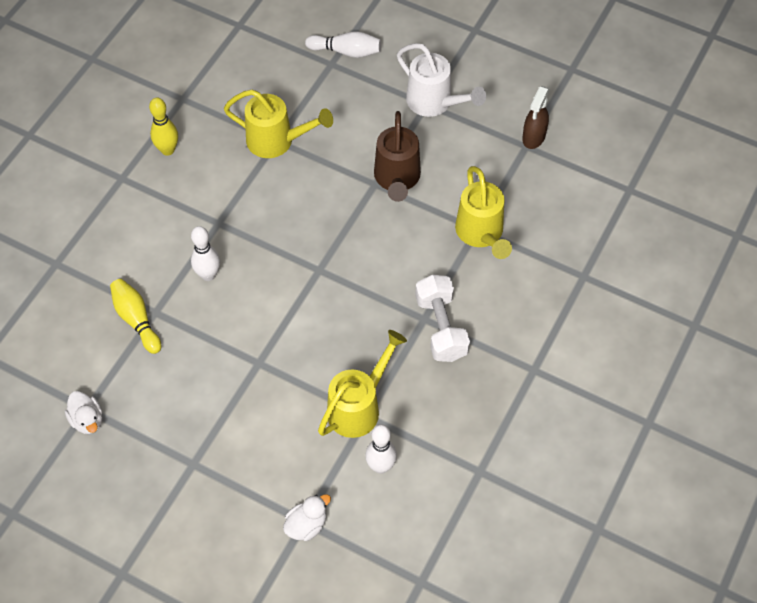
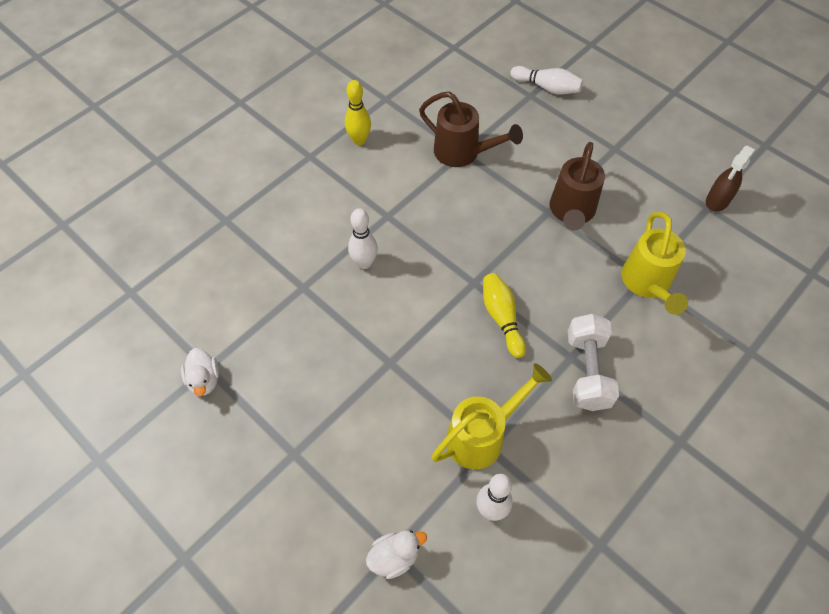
camera: 15 degrees right, 0 degrees up
(136, 320) = (283, 290): yellow bowling pin -> yellow bowling pin (502, 318)
(276, 141) = (462, 153): yellow watering can -> brown watering can
(434, 103) = (622, 149): white watering can -> none

